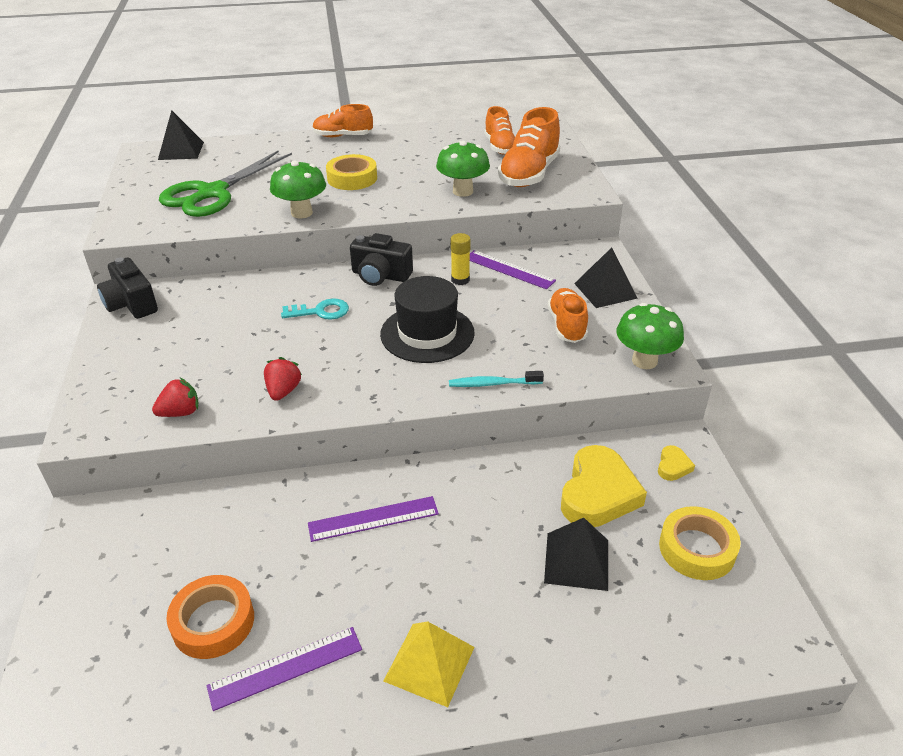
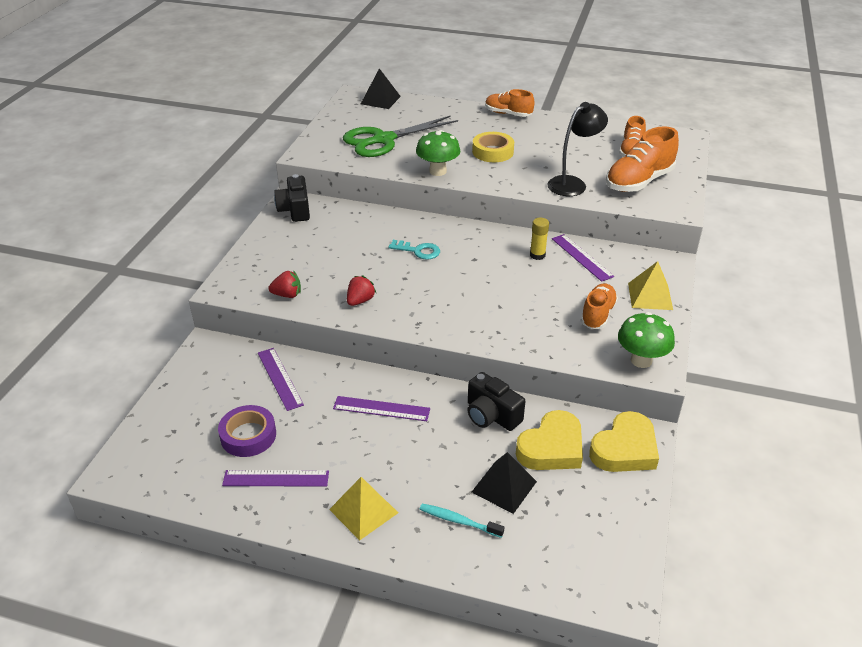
camera: 25 degrees right, 0 degrees up
(213, 622) = (248, 435): orange tape -> purple tape
(216, 526) = (280, 378): none -> purple ruler
(380, 276) = (478, 235): black camera -> black camera (491, 415)
(427, 333) = (485, 289): black hat -> none
(462, 191) = (572, 183): green mushroom -> black lamp
(493, 384) = (510, 341): turquoise toothbrush -> turquoise toothbrush (459, 521)
(605, 290) = (650, 296): black pyramid -> yellow pyramid
(673, 466) = (625, 449): yellow heart -> yellow heart, size x2.22
(697, 549) = (600, 512): yellow tape -> none

